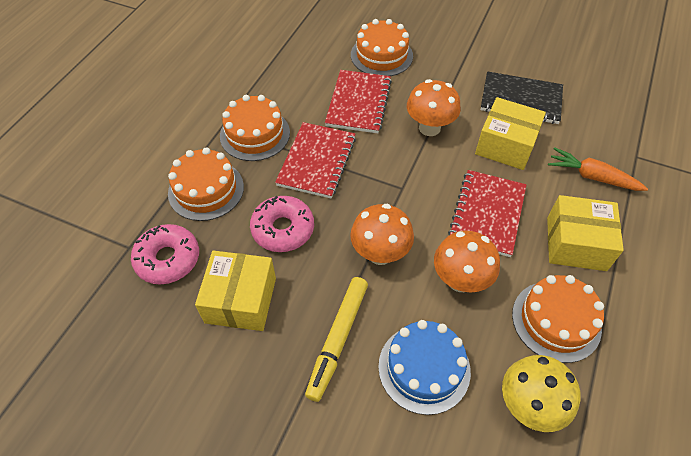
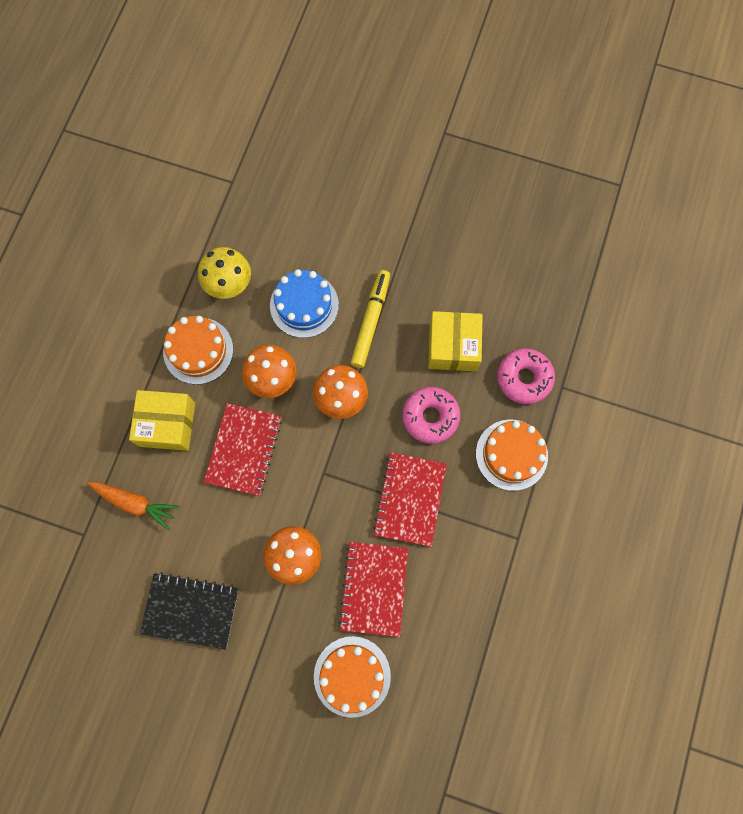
camera: 175 degrees right, 20 degrees up
(255, 134) = (480, 531): orange cake -> none
(505, 145) = (216, 538): yellow box -> none

